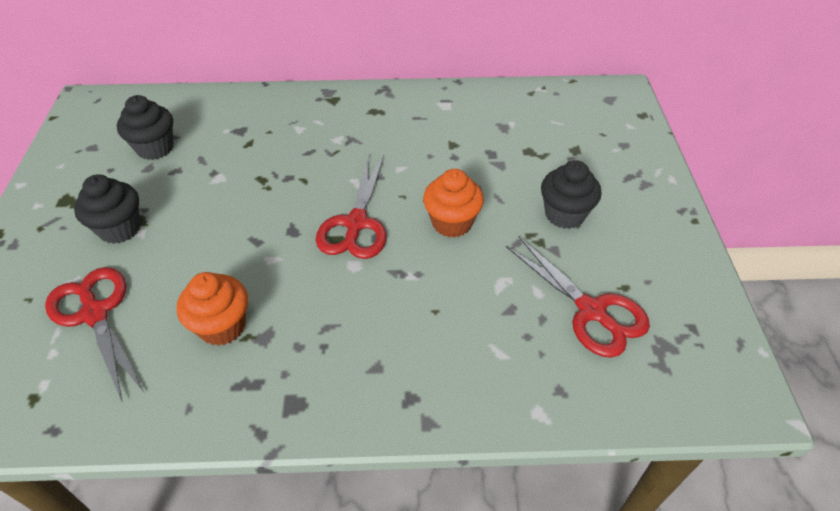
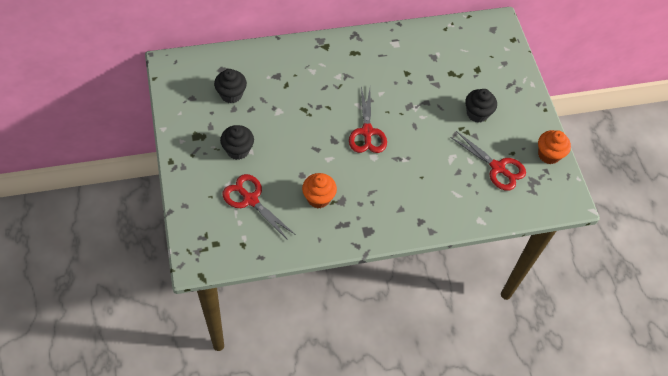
camera: 15 degrees left, 10 degrees up
(452, 223) = (418, 126): orange cupcake -> orange cupcake (549, 155)

